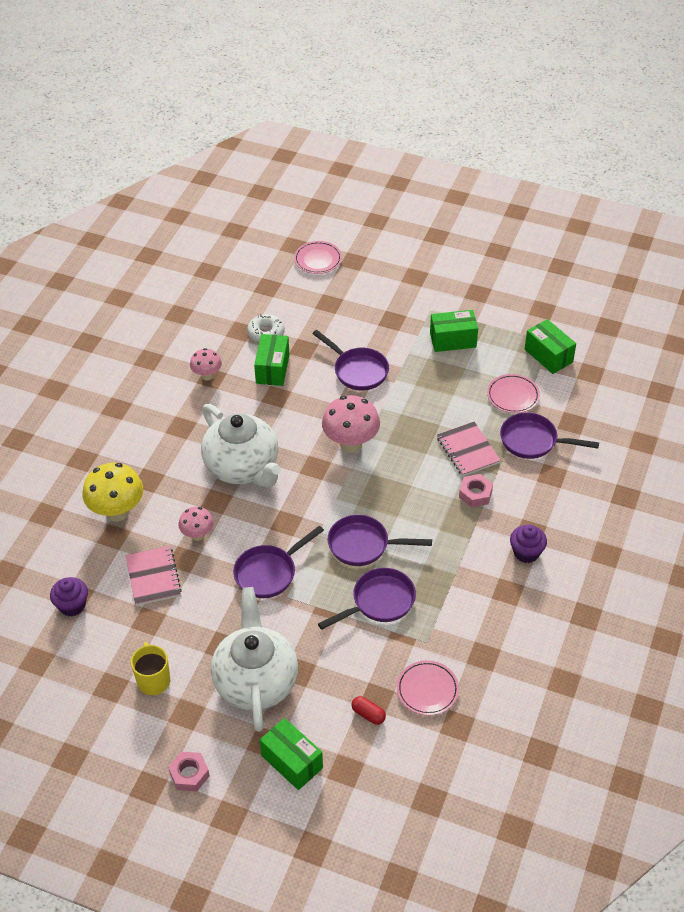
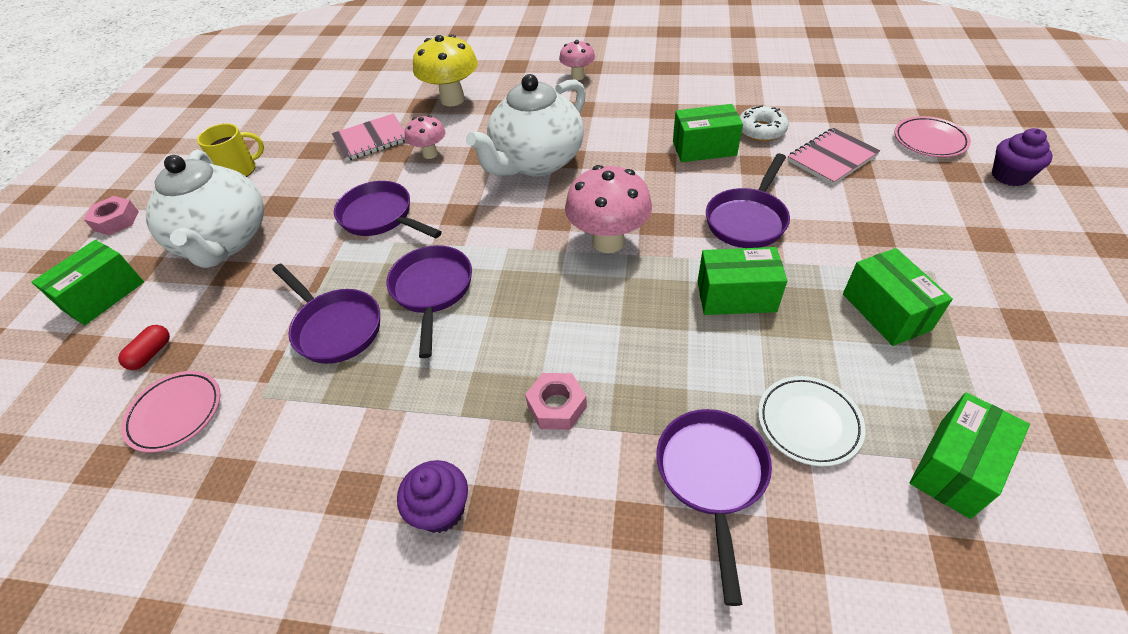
camera: 80 degrees right, 0 degrees up
(72, 605) = (335, 104): purple cupcake -> purple cupcake (1009, 176)
(207, 376) = (665, 107): pink mushroom -> pink mushroom (578, 76)
(256, 681) = (225, 241): white teapot -> white teapot turned 90 degrees clockwise
(421, 396) = (736, 296): none -> green box
(468, 450) = (648, 378): pink notebook -> pink notebook (831, 158)
(513, 396) = (808, 423): pink plate -> white plate

